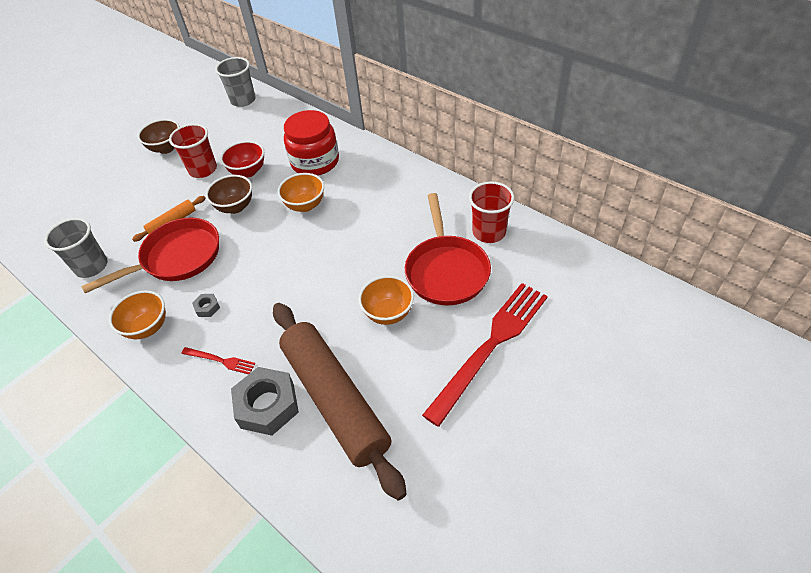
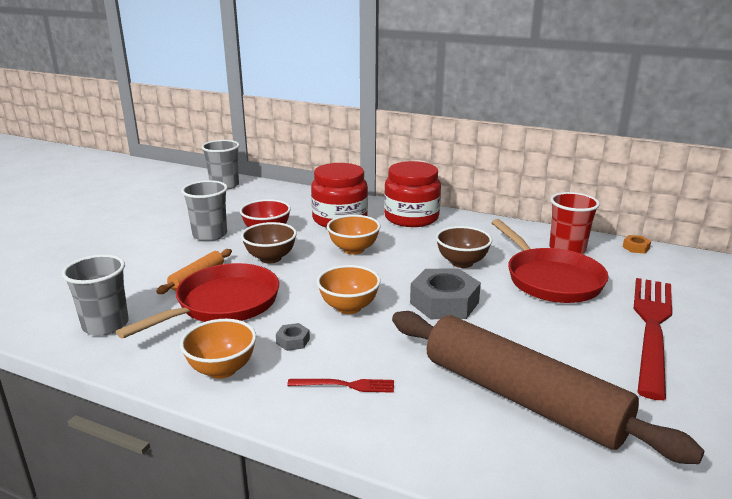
camera: 20 degrees left, 25 degrees down
(166, 148) = (152, 223): brown bowl -> brown bowl (462, 262)
(203, 170) = (210, 235): red cup -> grey cup
(267, 405) = (440, 417): grey nut -> grey nut (444, 303)
(377, 167) = (411, 217): none -> red jar
(388, 313) = (518, 318): orange bowl -> orange bowl (349, 307)
(555, 240) = (635, 248): none -> orange nut

